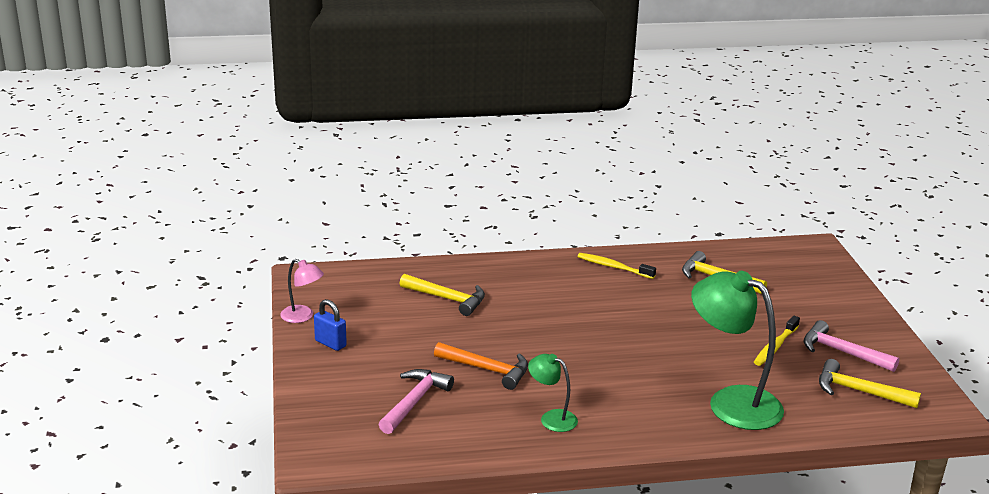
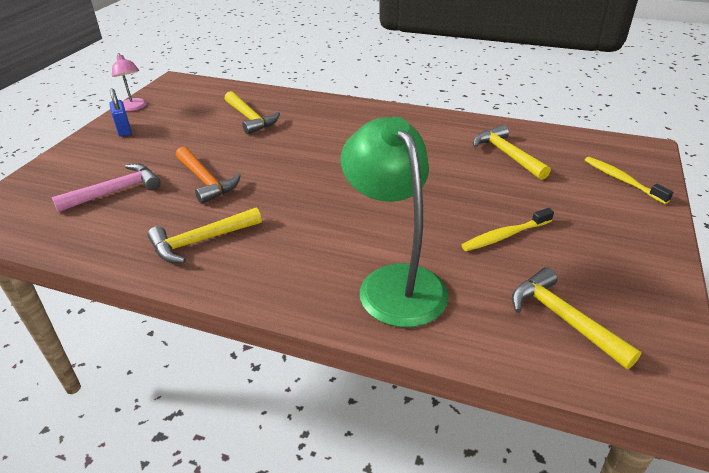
camera: 30 degrees right, 10 degrees up
(552, 418) = (201, 241): green lamp -> yellow hammer
(613, 267) = (417, 124): yellow toothbrush -> yellow toothbrush (622, 180)
(842, 352) = (582, 264): pink hammer -> none

